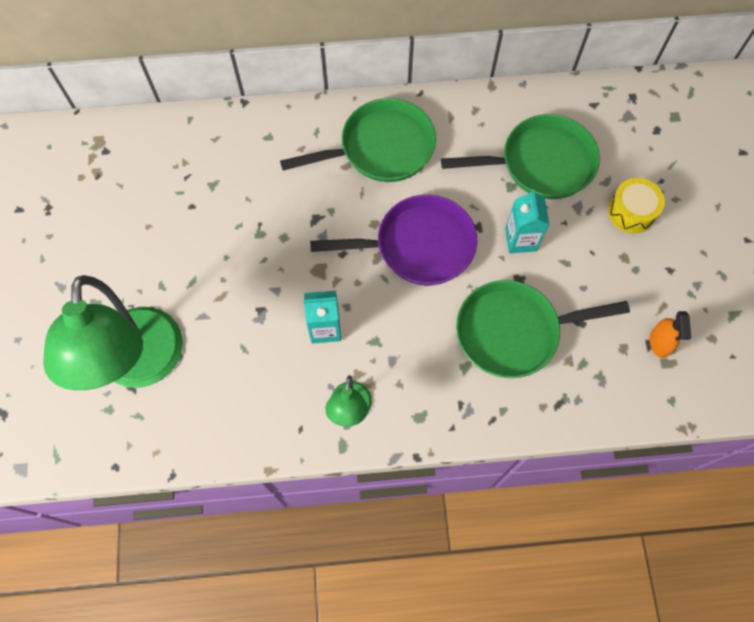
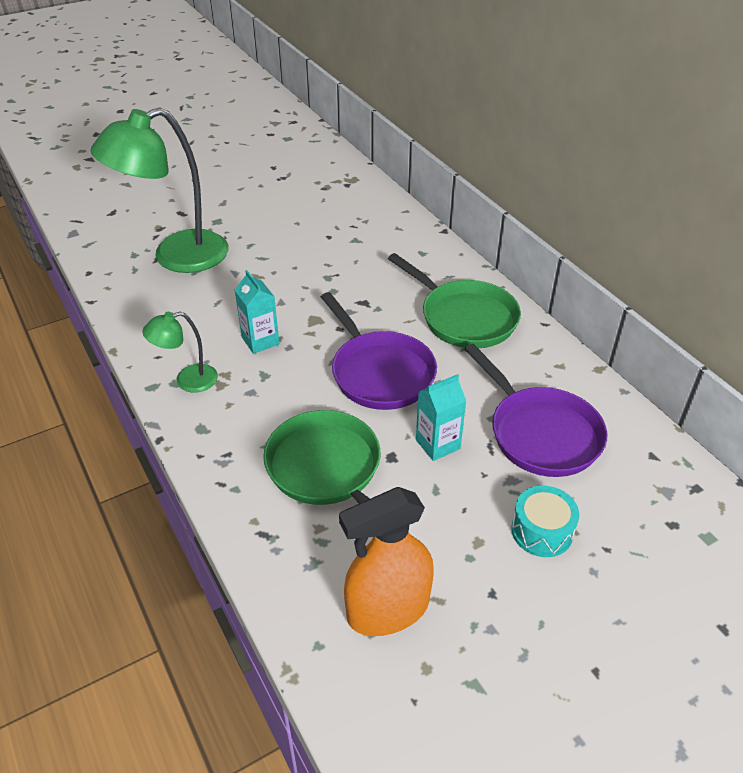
camera: 65 degrees right, 25 degrees down
(541, 163) = (540, 433): green pan -> purple pan
(631, 212) = (542, 531): yellow drum -> turquoise drum
(659, 342) = (388, 609): orange spray bottle -> orange spray bottle, size x2.00

